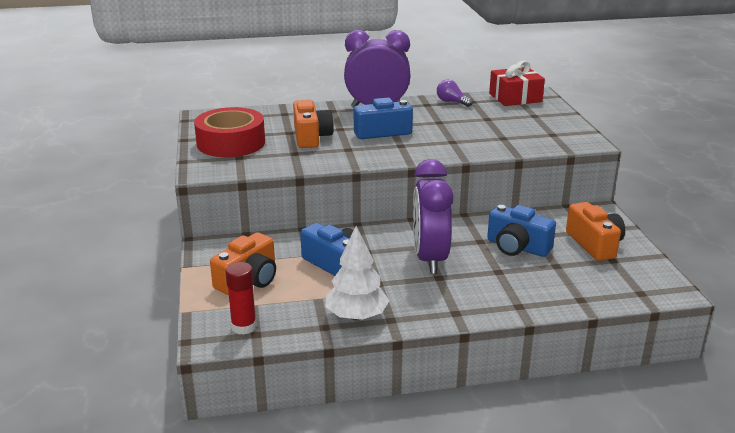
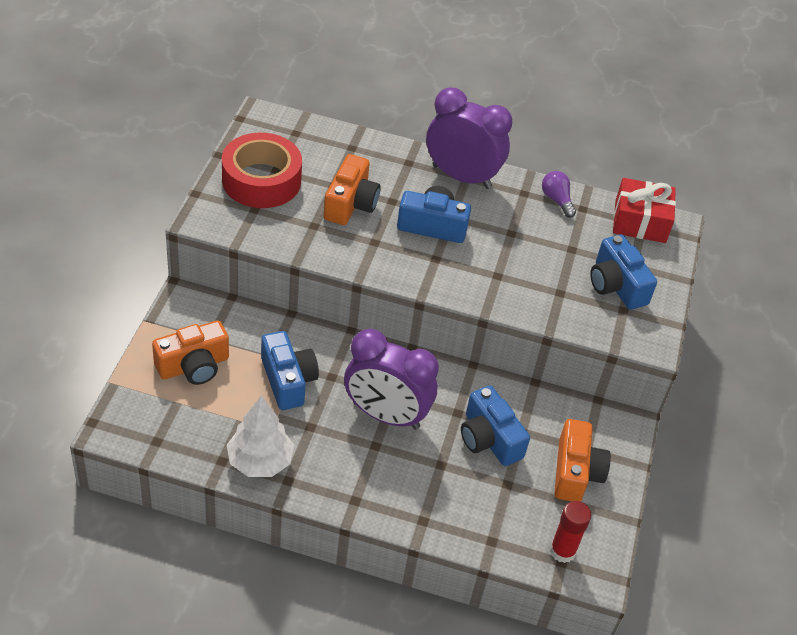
camera: 20 degrees right, 20 degrees up
(244, 327) = (151, 427): red glue stick -> red glue stick (562, 551)
(429, 259) = (386, 415): purple clock -> purple clock turned 90 degrees counterclockwise
(535, 126) = (616, 285): none -> blue camera

